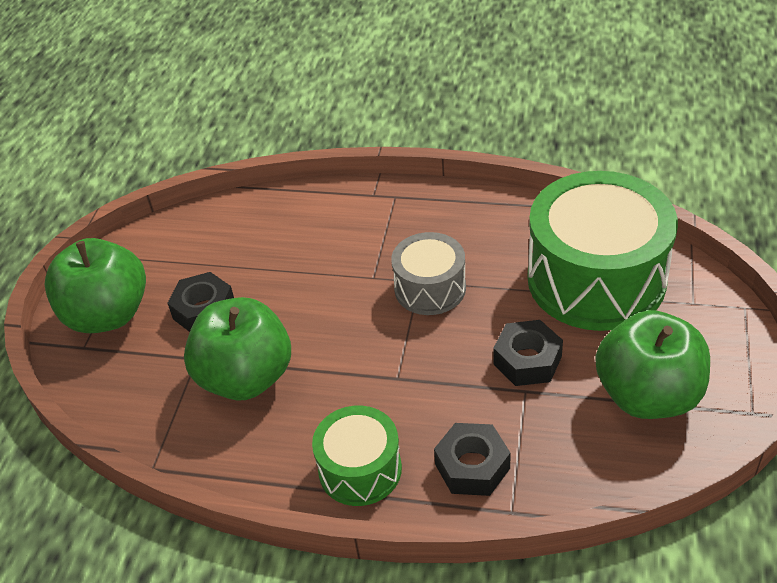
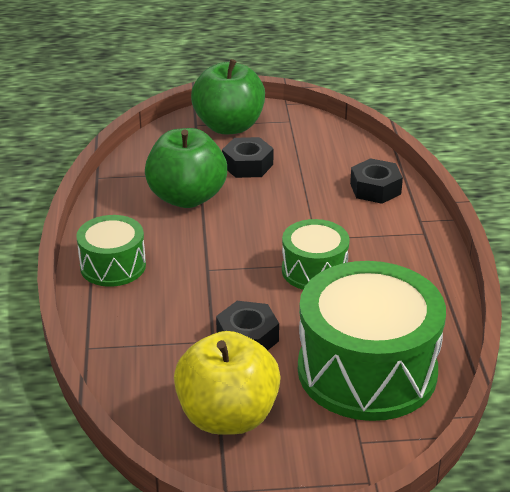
camera: 70 degrees right, 10 degrees down
(430, 288) = (314, 270): grey drum -> green drum
(472, 466) = (126, 321): black nut -> black nut (375, 189)
(648, 395) = (227, 416): green apple -> yellow apple

